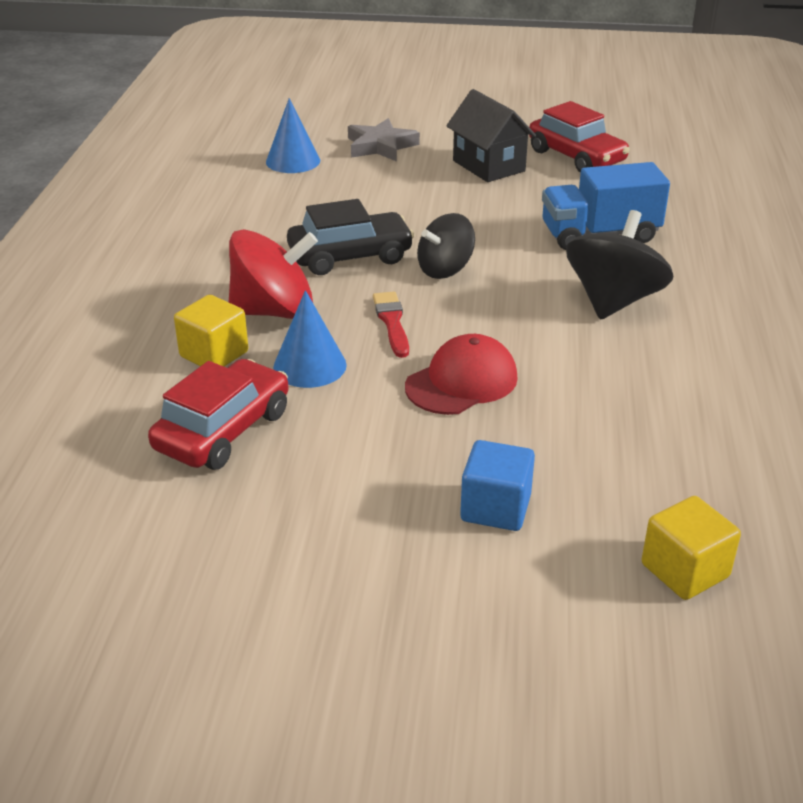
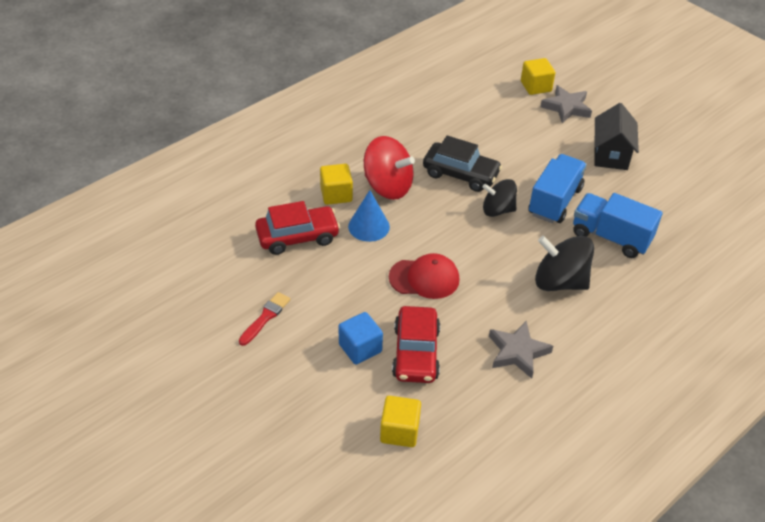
camera: 40 degrees right, 10 degrees up
(293, 161) = (505, 93): blue cone -> none
(319, 142) = (536, 86): none -> yellow cube
(392, 322) = (433, 225): red brush -> red brush (265, 317)
(495, 231) = (555, 201): none -> blue truck
(576, 157) = (673, 176): red car -> red car (416, 353)
(613, 301) = (559, 282): black spinning top -> black spinning top turned 135 degrees counterclockwise
(677, 394) = (517, 352): none -> grey star

